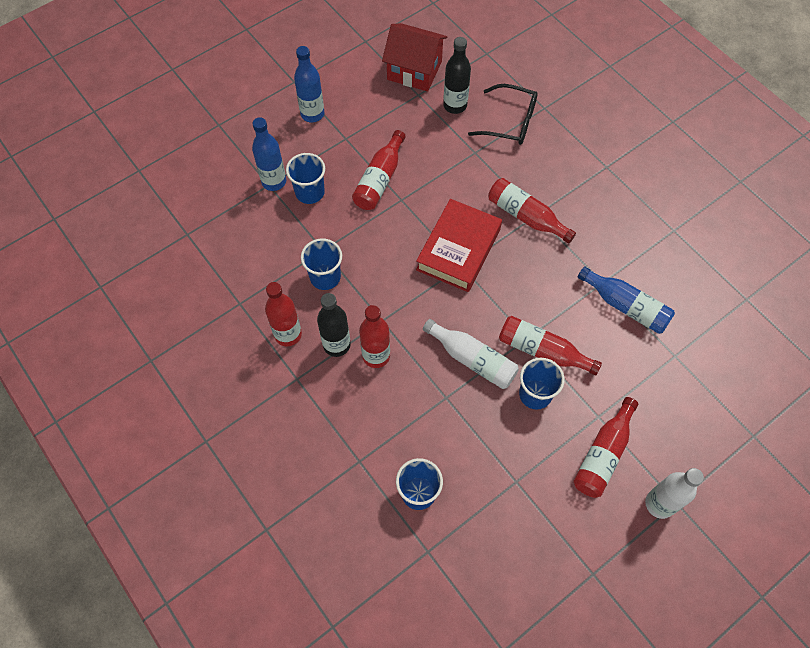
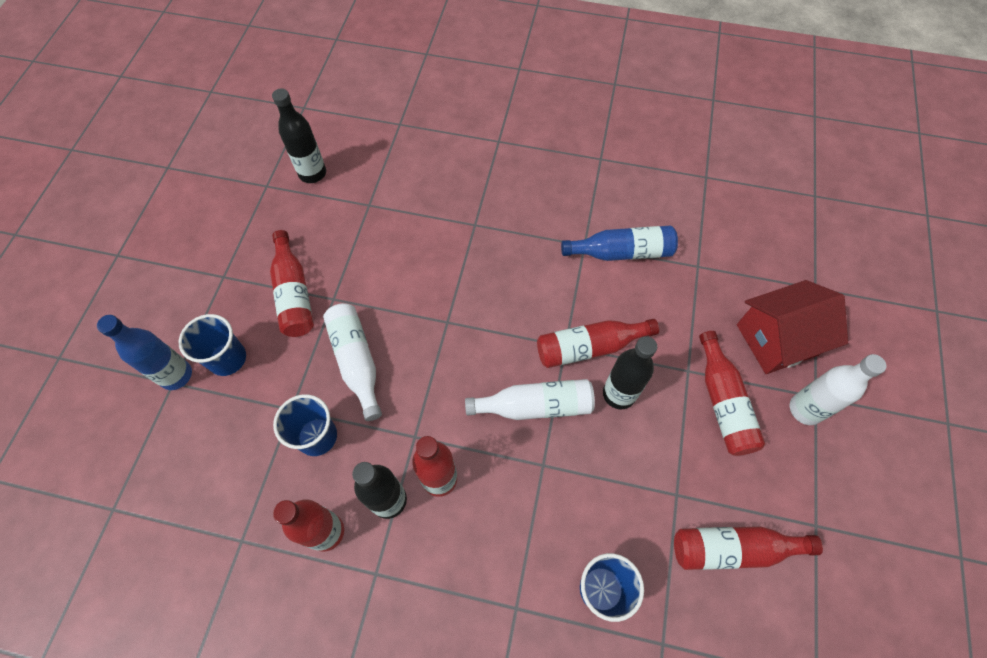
camera: 40 degrees left, 0 degrees up
(312, 114) = (165, 275): blue bottle -> none
(383, 249) = (356, 362): none -> white bottle
(414, 70) = (243, 165): red house -> red house (776, 340)
(458, 249) = (431, 308): red book -> none
(510, 122) = (379, 156): black glasses -> none
(526, 216) = (467, 232): red bottle -> red bottle (733, 549)
(535, 394) = (619, 394): blue cup -> black bottle

